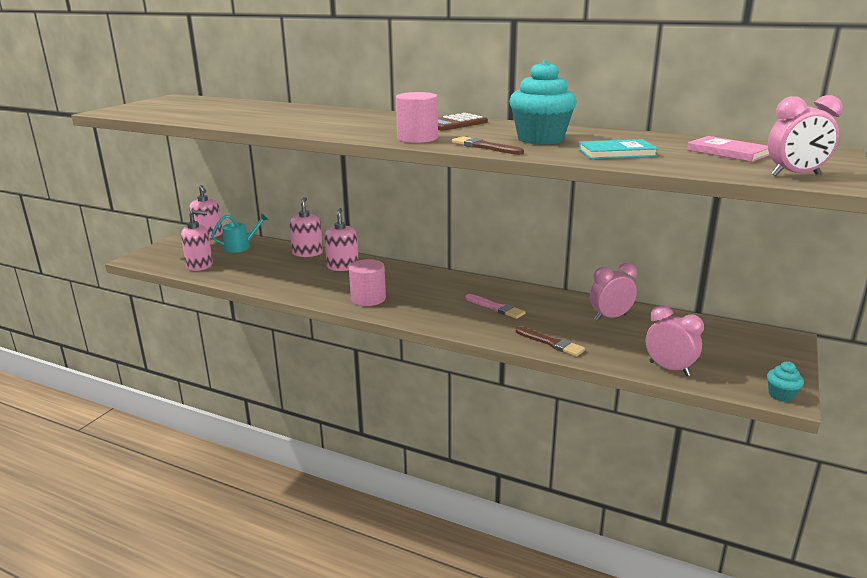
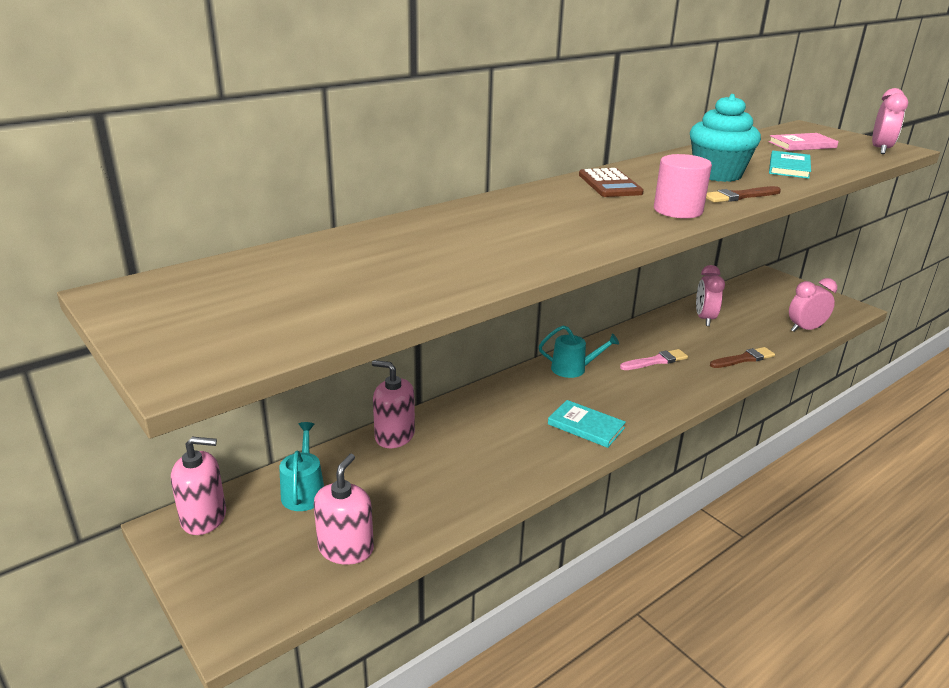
camera: 65 degrees left, 5 degrees up
(343, 266) = (470, 420): pink soap dispenser -> none
(368, 299) = (586, 426): pink cylinder -> turquoise book
(445, 282) = (573, 369): none -> turquoise watering can
(781, 395) = (853, 308): turquoise cupcake -> none

